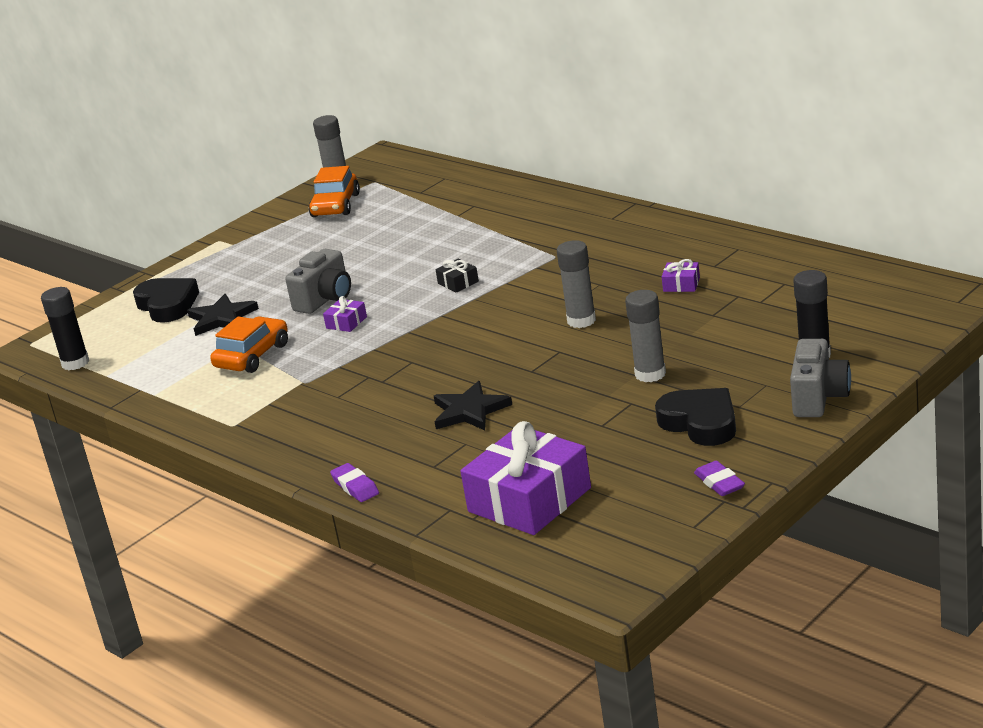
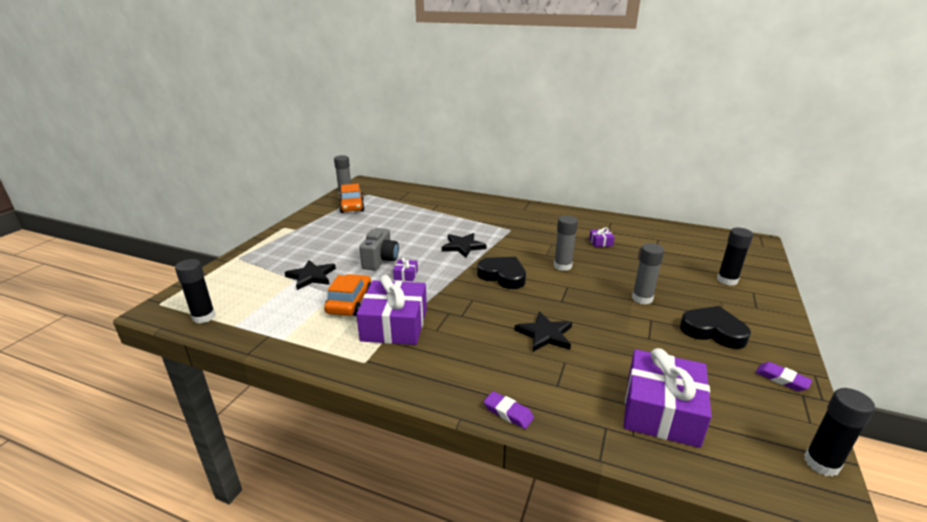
camera: 25 degrees left, 0 degrees up
(167, 305) = (265, 269): black heart -> black heart (503, 276)
(291, 386) = (394, 324): none -> purple gift
(458, 282) = (463, 246): black gift -> black star
(653, 560) = (821, 463): none -> black glue stick
(819, 398) = (764, 308): grey camera -> none

